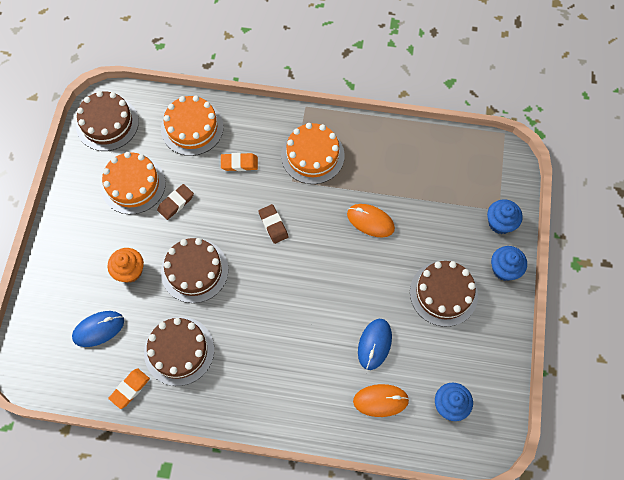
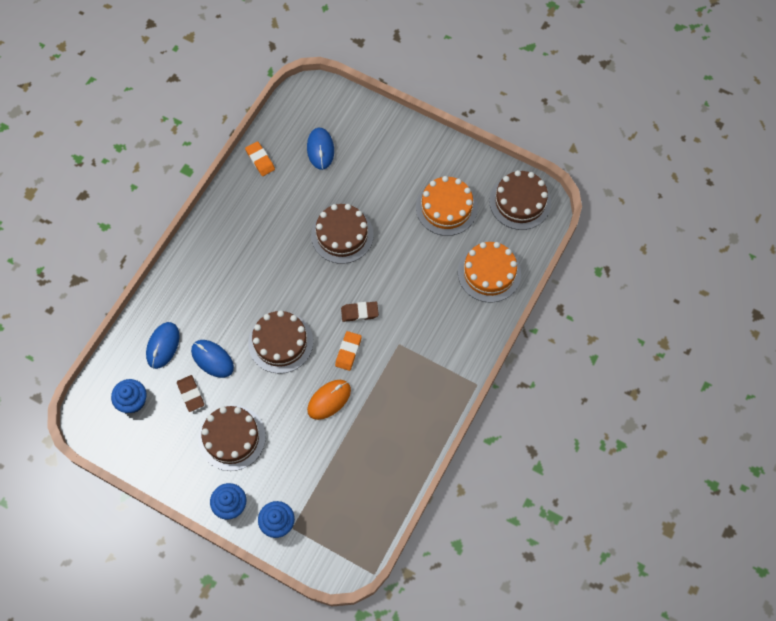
camera: 110 degrees right, 0 degrees up
(130, 271) = (363, 184): orange cupcake -> none
(176, 203) = (414, 237): brown eraser -> brown eraser (191, 394)
(179, 351) = (275, 203): brown cake -> brown cake (280, 342)
(239, 163) = (435, 303): orange eraser -> orange eraser (348, 352)
(312, 155) = (419, 372): orange cake -> none
(380, 400) = (163, 346): orange mouse -> blue mouse

